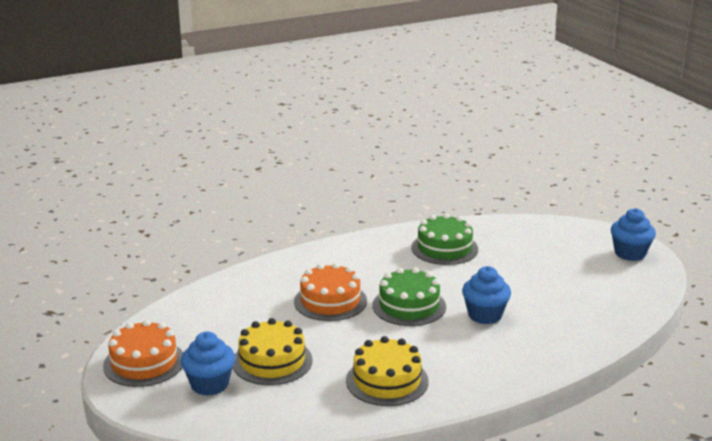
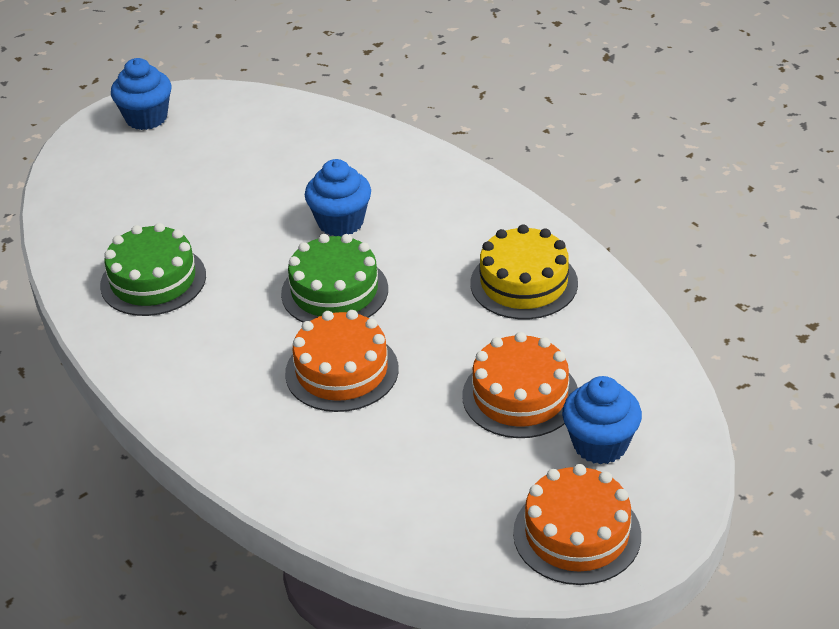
camera: 100 degrees left, 15 degrees up
(272, 361) = (520, 396): yellow cake -> orange cake

